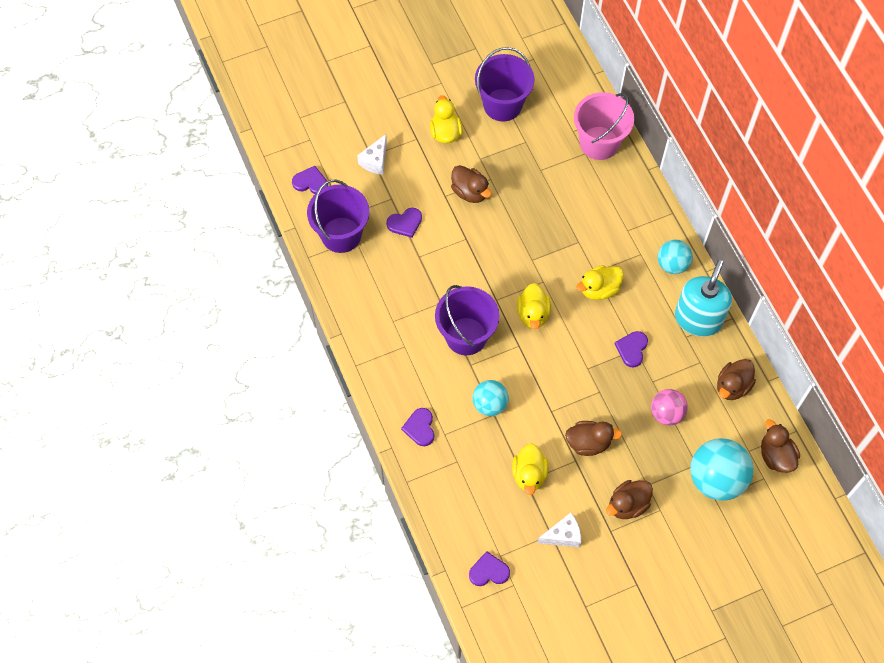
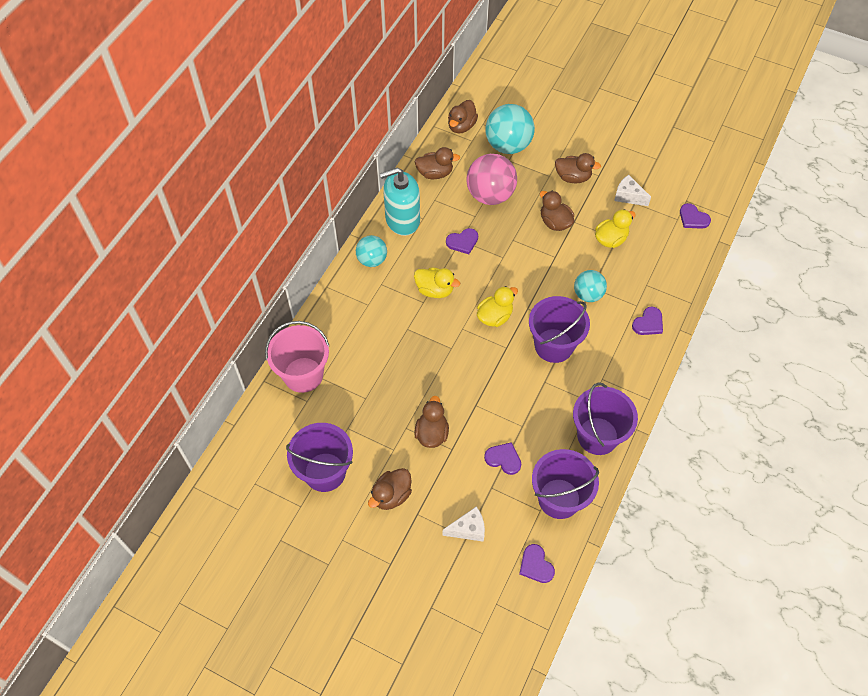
camera: 130 degrees left, 5 degrees down
(362, 301) = (597, 436): none -> purple bucket
(445, 133) = (391, 495): yellow duck -> brown duck
(666, 413) = (490, 195): pink ball -> pink ball, size x1.66

